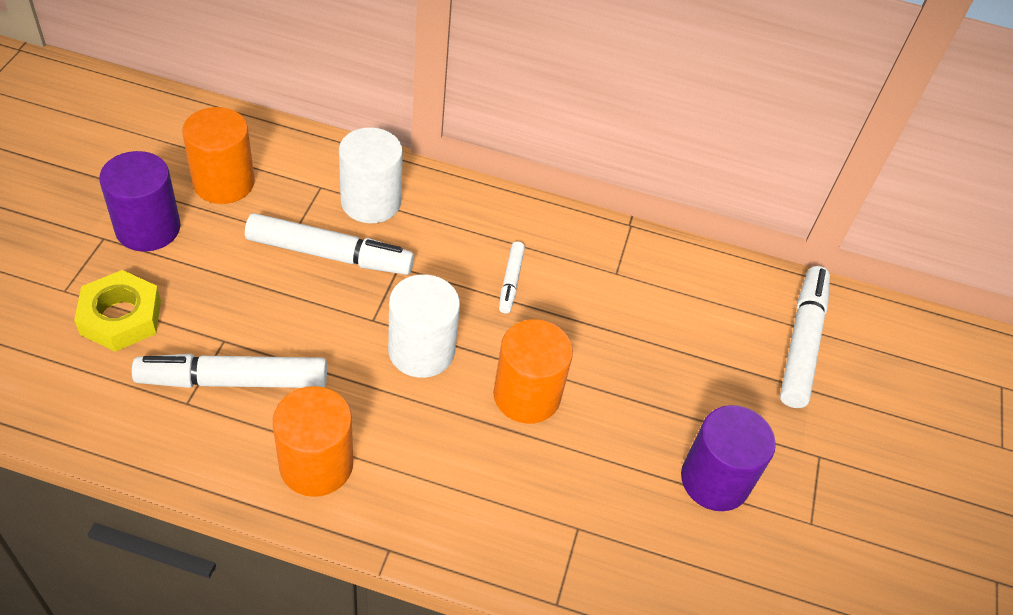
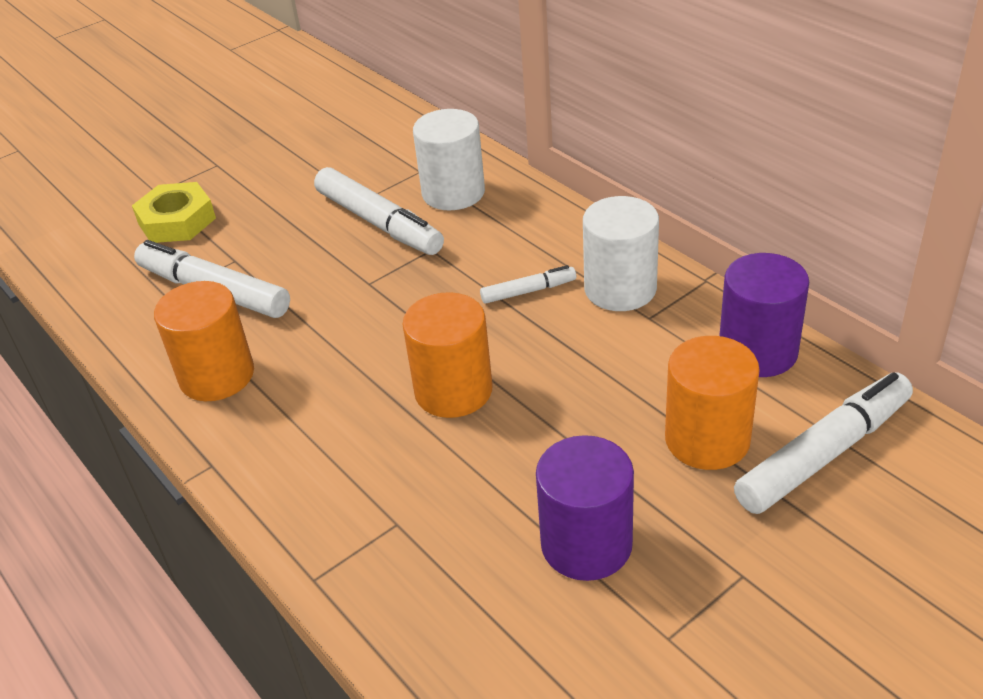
camera: 45 degrees right, 10 degrees down
(148, 228) = (254, 166): purple cylinder -> purple cylinder (758, 351)
(223, 182) = (342, 149): orange cylinder -> orange cylinder (707, 439)
(421, 351) = (388, 320): white cylinder -> white cylinder (620, 289)
(511, 281) = (528, 291): white marker -> white marker turned 150 degrees counterclockwise

